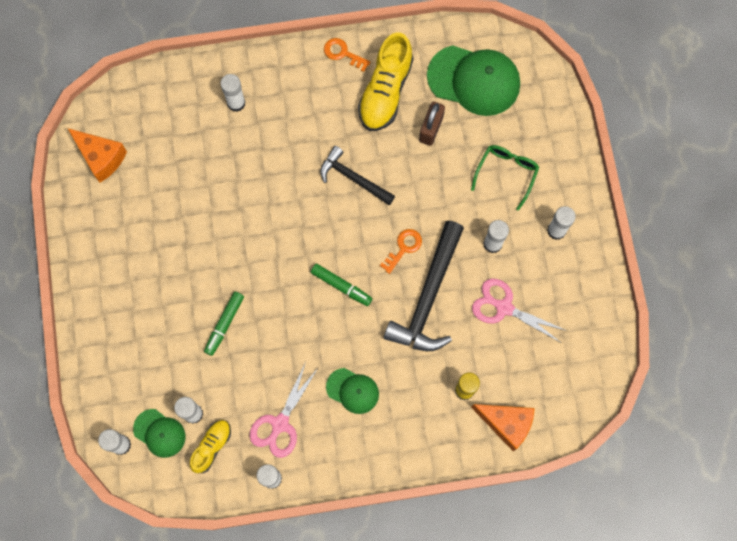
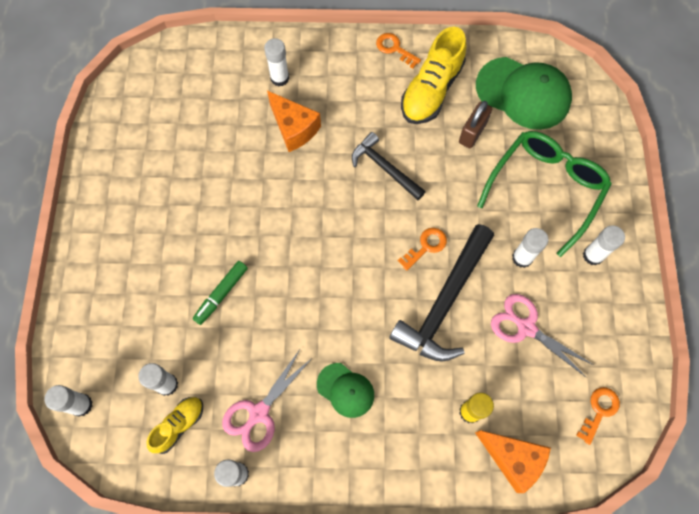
camera: 10 degrees right, 5 degrees down
(101, 158) = (134, 108): orange cheese -> orange cheese (294, 128)
(159, 433) = (126, 399): green cap -> none
(341, 286) = (353, 275): green marker -> none
(506, 173) = (545, 188): green glasses -> green glasses, size x1.72
(576, 369) = (599, 410): none -> orange key

